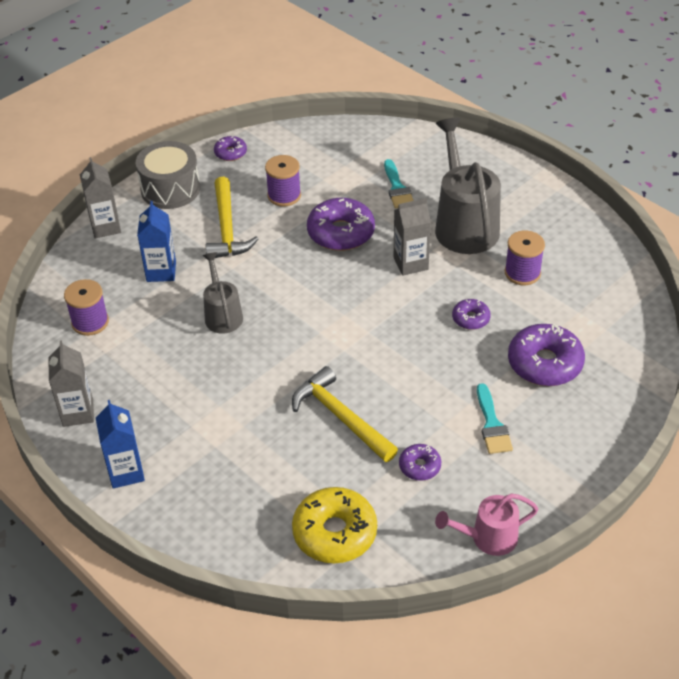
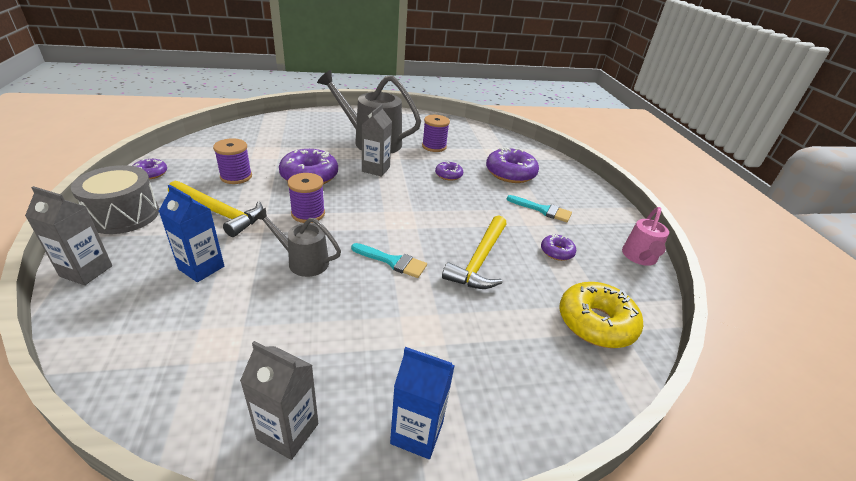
camera: 60 degrees left, 10 degrees down
(90, 322) = (181, 348): purple spool -> purple spool (308, 214)
(341, 417) = (479, 260): yellow hammer -> yellow hammer turned 60 degrees counterclockwise
(397, 188) = (307, 143): turquoise brush -> turquoise brush (393, 261)

